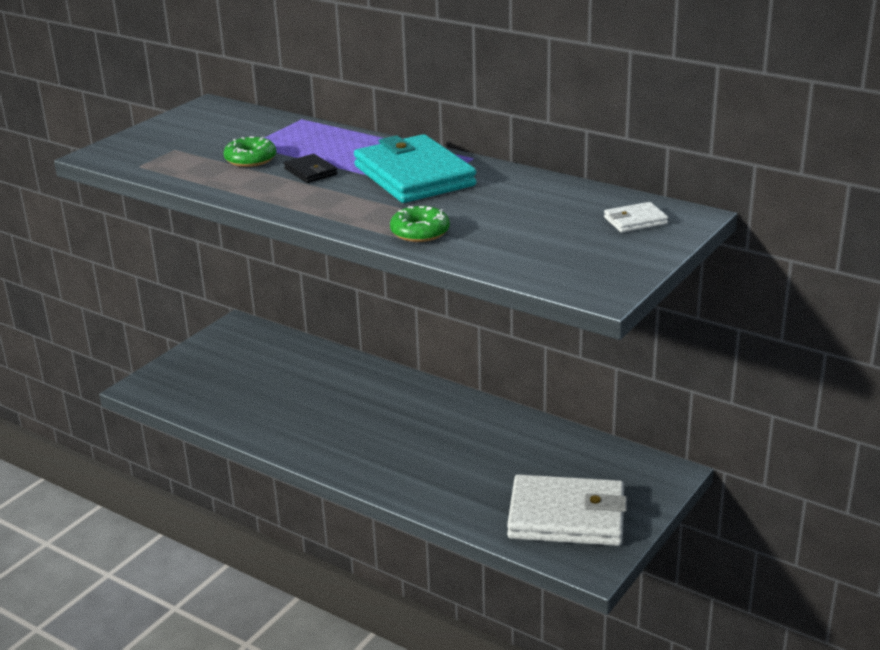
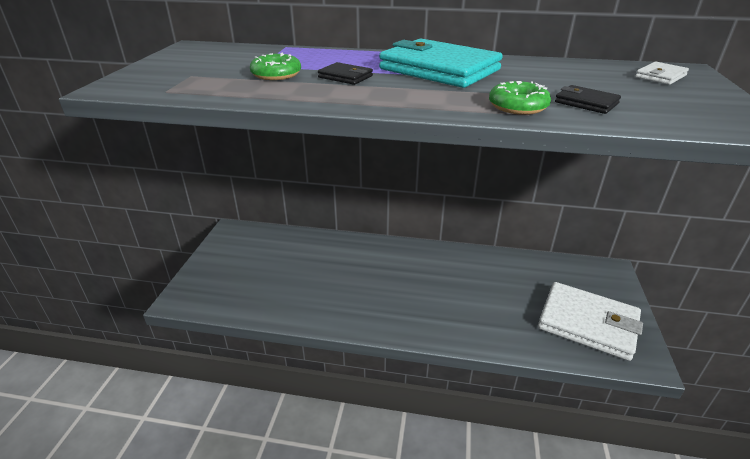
camera: 25 degrees left, 5 degrees up
(491, 239) = (586, 103): none -> black wallet
(566, 516) = (587, 323): white wallet -> white wallet turned 45 degrees clockwise

